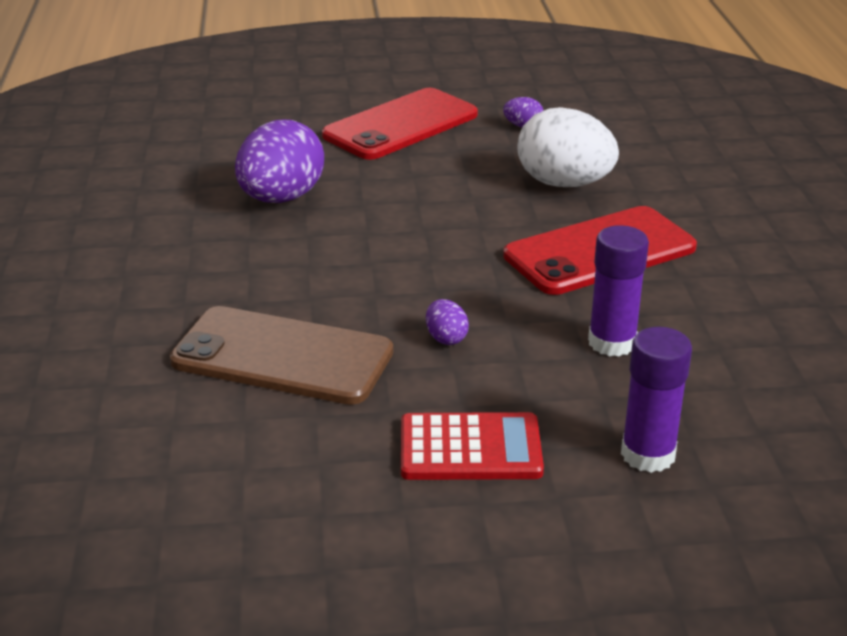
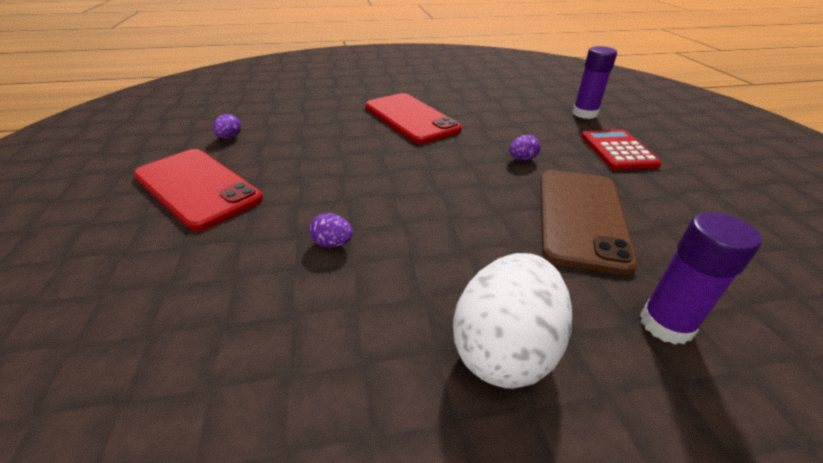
camera: 95 degrees left, 5 degrees up
(281, 198) = (332, 243): purple egg -> purple egg, size x0.43
(564, 184) = (325, 126): white egg -> white egg (504, 349)
(612, 342) = (501, 118): purple glue stick -> purple glue stick (666, 324)

